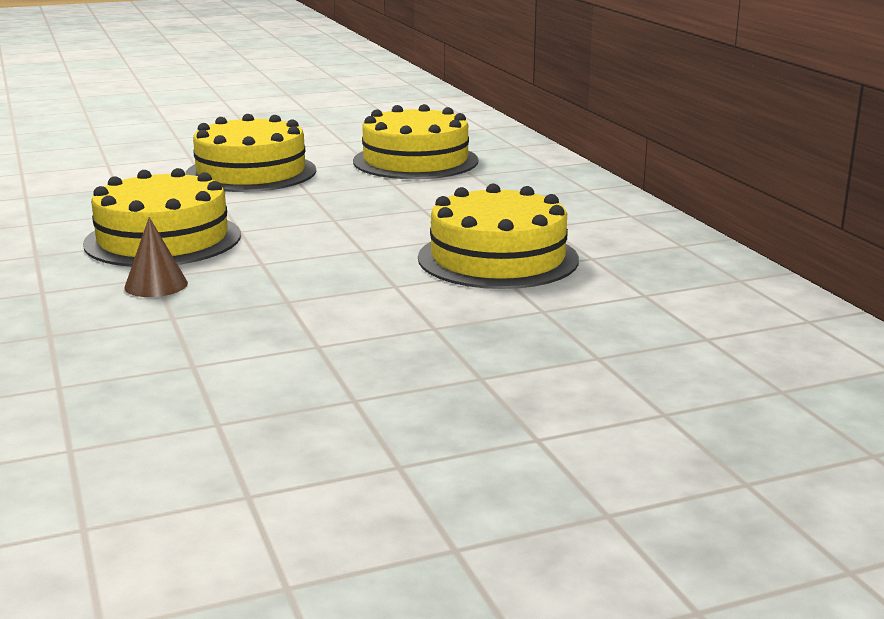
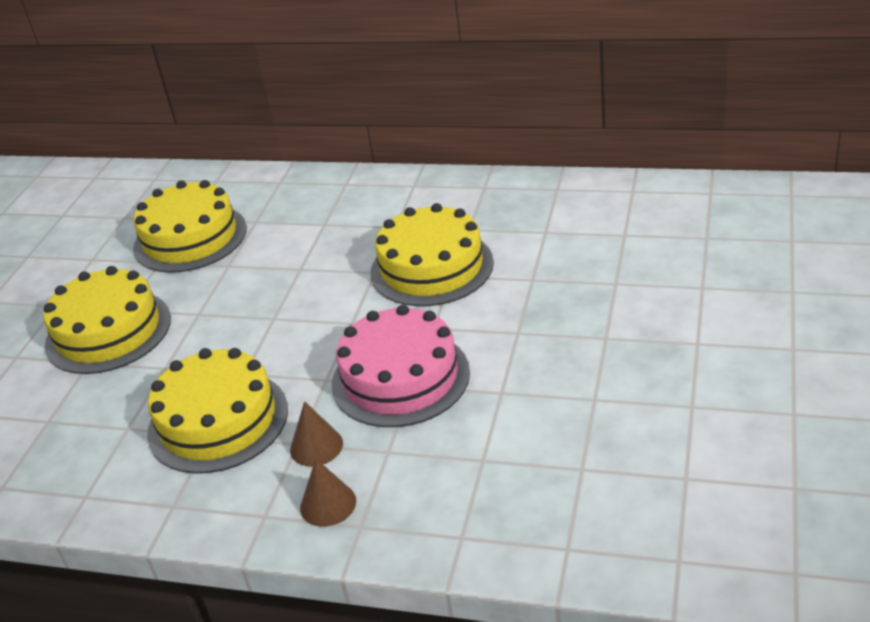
camera: 50 degrees left, 15 degrees up
(73, 312) = (328, 504): none -> brown cone
(295, 292) = (400, 378): none -> pink cake

